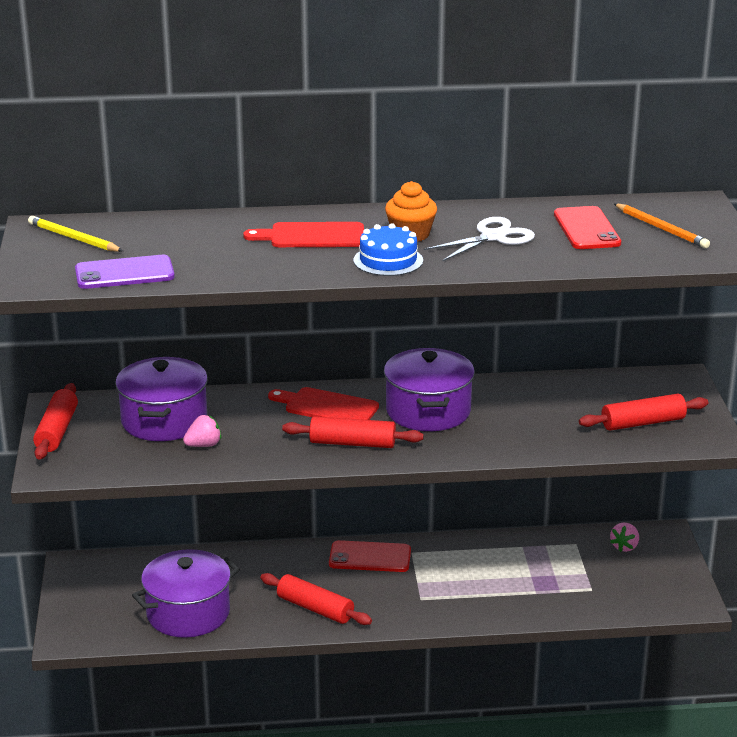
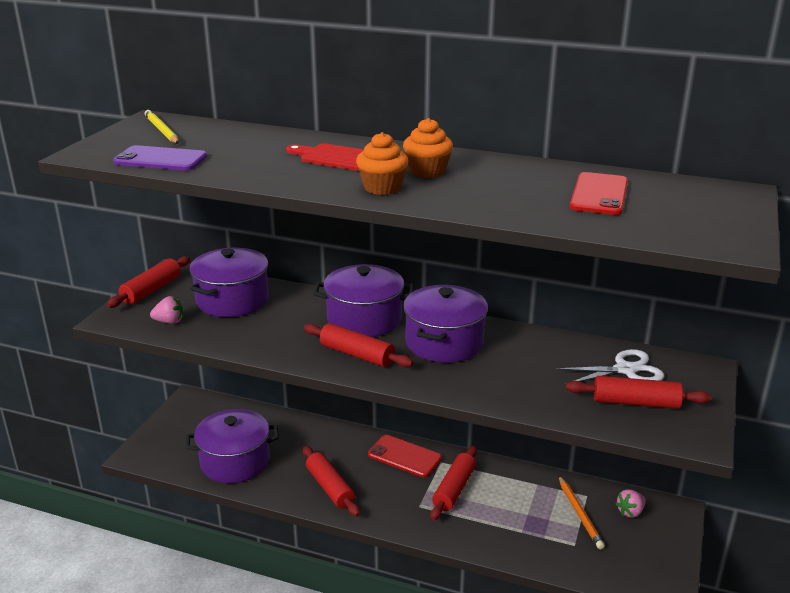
camera: 25 degrees right, 0 degrees up
(204, 445) = (241, 326): pink strawberry -> pink strawberry (169, 322)
(327, 407) = (364, 319): red cutting board -> purple pot
(388, 260) = (382, 188): blue cake -> orange cupcake
(444, 574) = (454, 489): none -> red rolling pin
(493, 237) = (500, 186): white scissors -> white scissors (625, 370)
(661, 228) = (678, 207): orange pencil -> orange pencil (579, 514)

